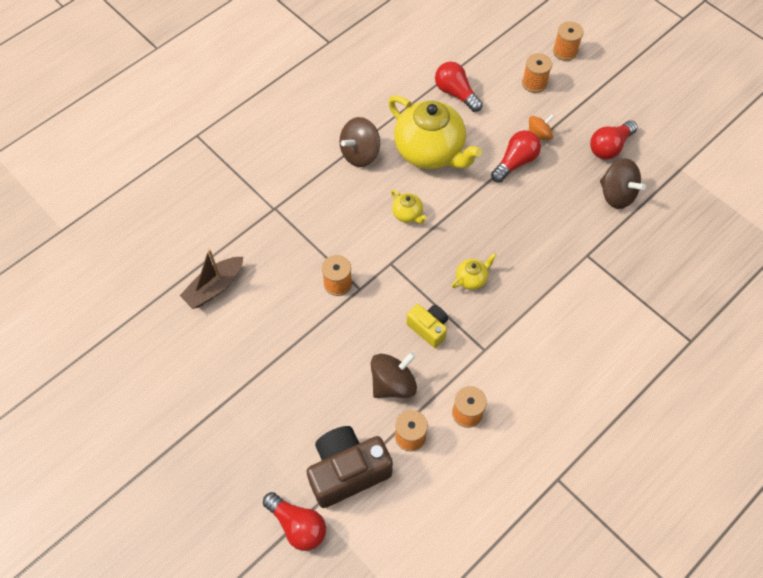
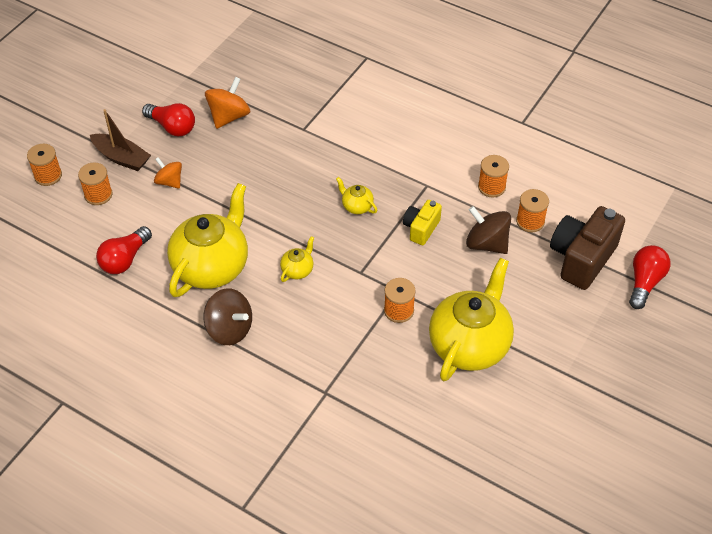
camera: 105 degrees left, 10 degrees down
(214, 287) = (442, 420): brown boat -> brown boat (121, 158)
(281, 331) = (469, 345): none -> yellow teapot
(347, 471) = (581, 258): brown camera -> brown camera turned 75 degrees clockwise
(515, 162) = (208, 195): red light bulb -> none
(616, 194) = (229, 116): brown spinning top -> orange spinning top

